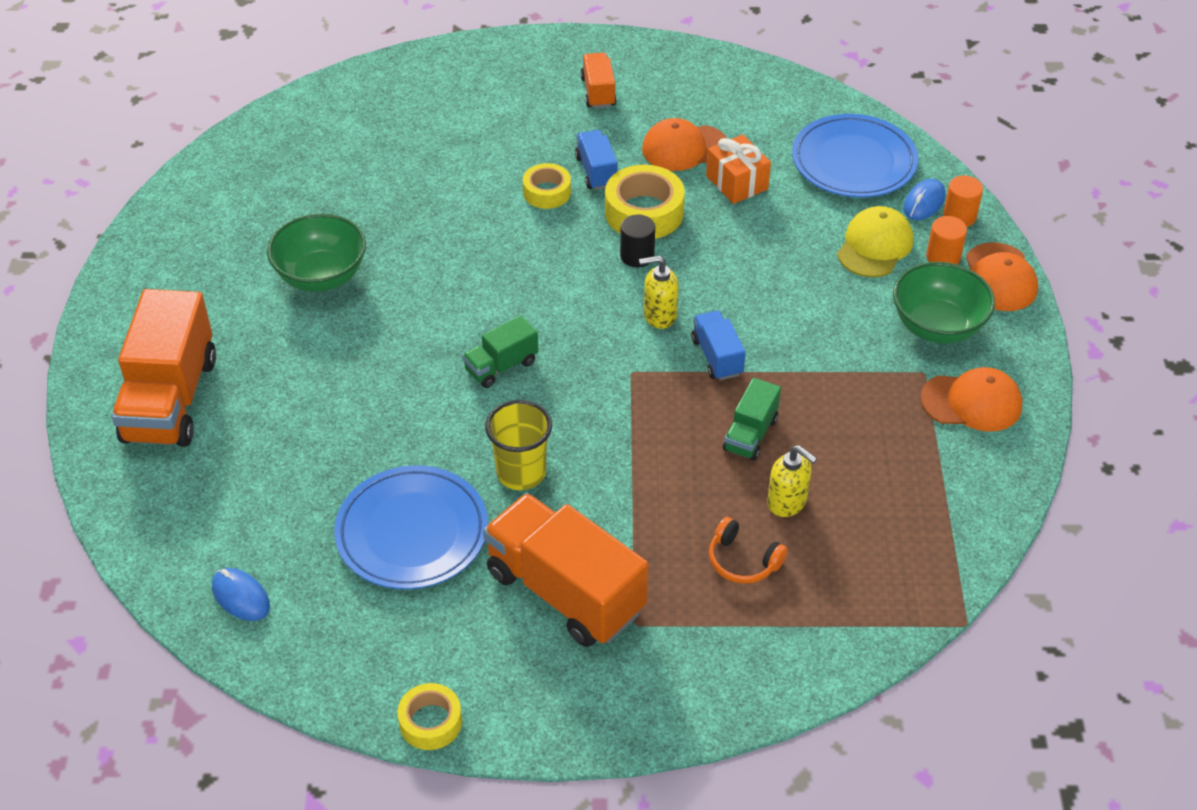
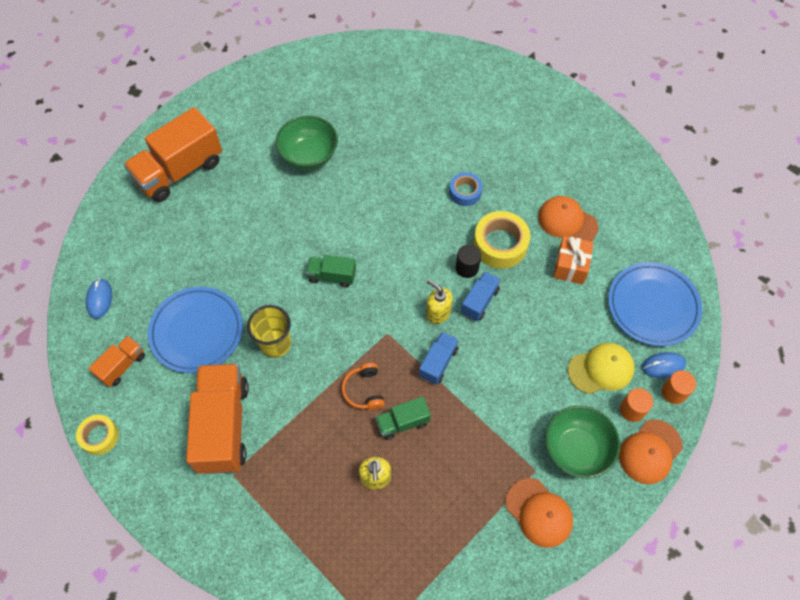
camera: 45 degrees right, 15 degrees up
(547, 192) = (465, 192): yellow tape -> blue tape
(596, 171) = (504, 199): blue truck -> blue truck (479, 301)
(598, 92) = (560, 150): orange truck -> orange truck (122, 366)
(742, 561) = (317, 489): orange headphones -> orange headphones (364, 390)

